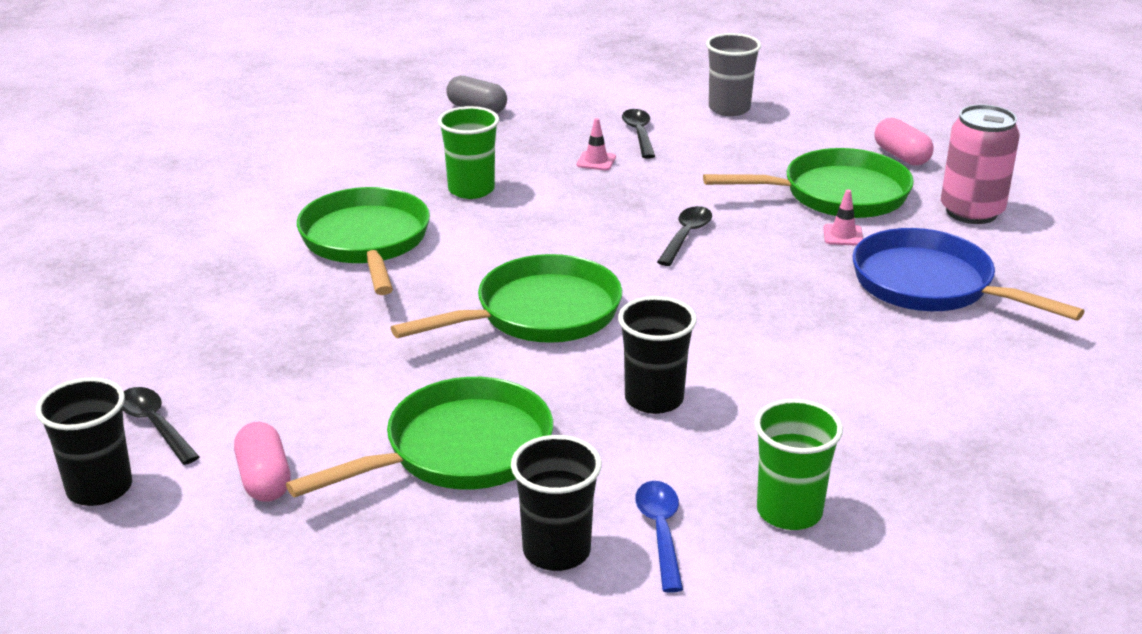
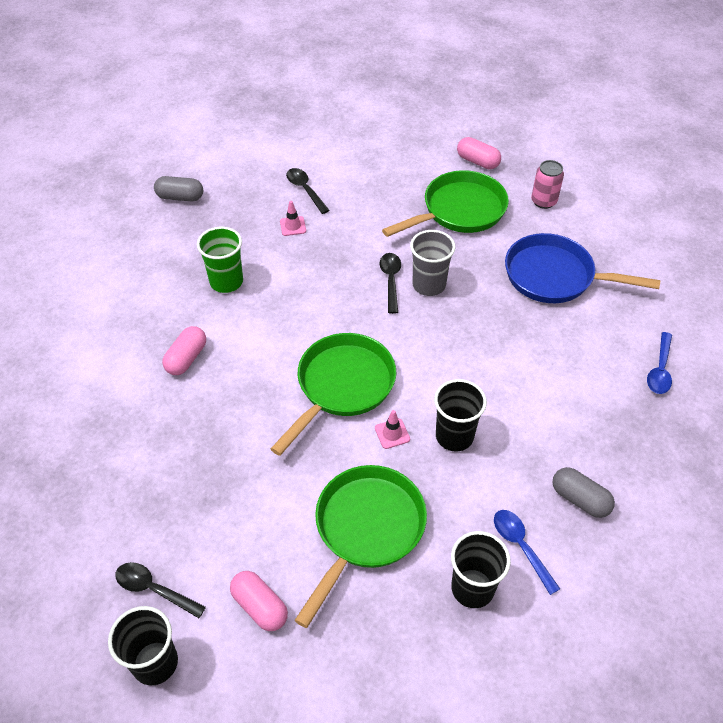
camera: 25 degrees left, 20 degrees up
(366, 242) = (186, 358): green pan -> pink capsule
(729, 109) = (349, 147): grey cup -> grey cup (429, 285)
(789, 511) = (580, 499): green cup -> grey capsule
(843, 235) = (483, 248): pink traffic cone -> pink traffic cone (392, 433)
(971, 212) = (543, 201): pink can -> pink can, size x0.64
(1026, 417) = (660, 370): none -> blue spoon

